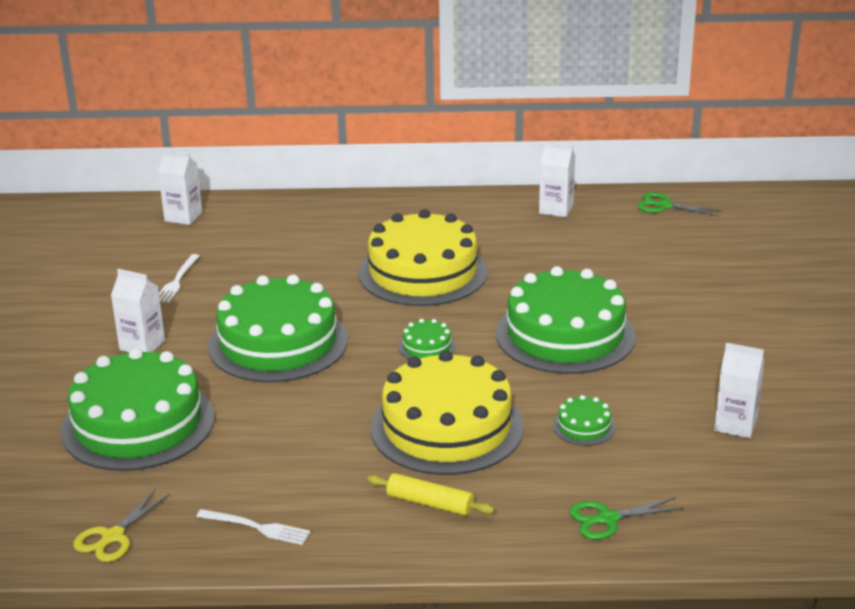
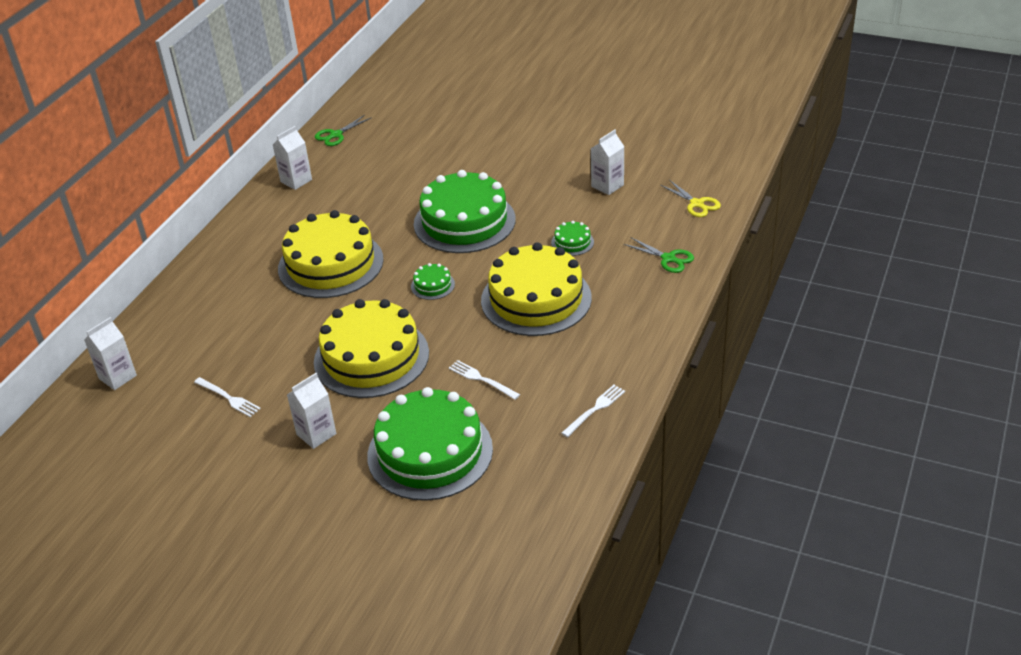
camera: 65 degrees left, 10 degrees up
(113, 537) = (565, 485): yellow scissors -> yellow scissors (696, 204)
(275, 426) = (481, 379): none -> white fork
(278, 343) = (371, 357): green cake -> yellow cake
(430, 503) = (613, 325): yellow rolling pin -> none
(607, 519) = (668, 258): green scissors -> green scissors turned 60 degrees counterclockwise

